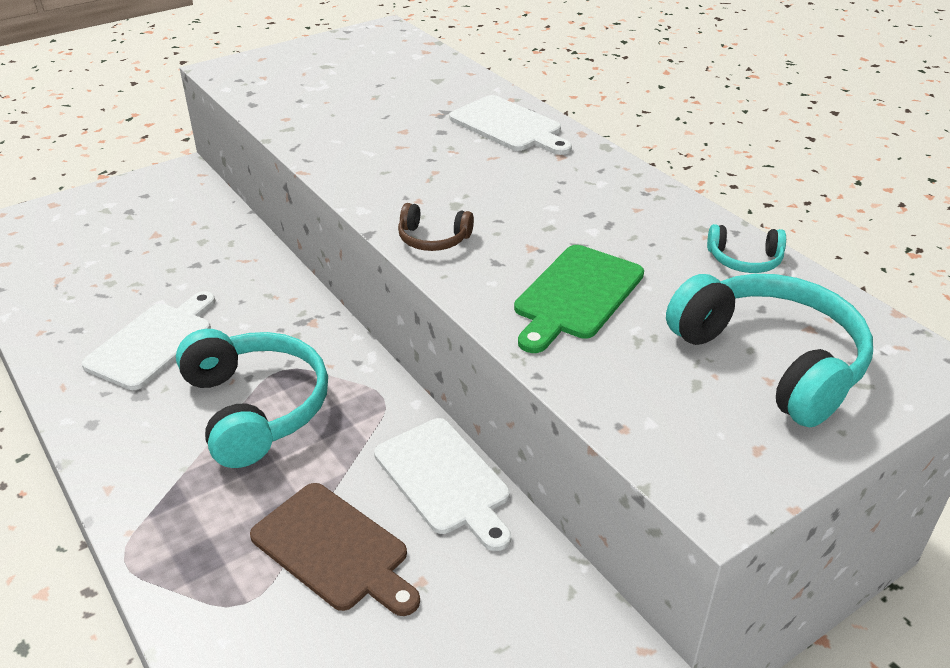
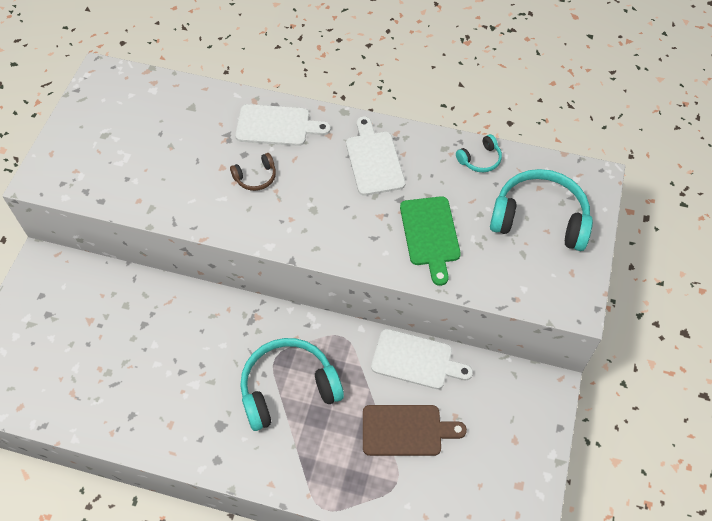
camera: 40 degrees left, 20 degrees up
(153, 342) = (186, 391): white cutting board -> white cutting board (374, 160)
(255, 408) = (288, 389): turquoise headphones -> turquoise headphones turned 45 degrees counterclockwise
(433, 239) = (328, 242): brown headphones -> brown headphones (255, 177)

